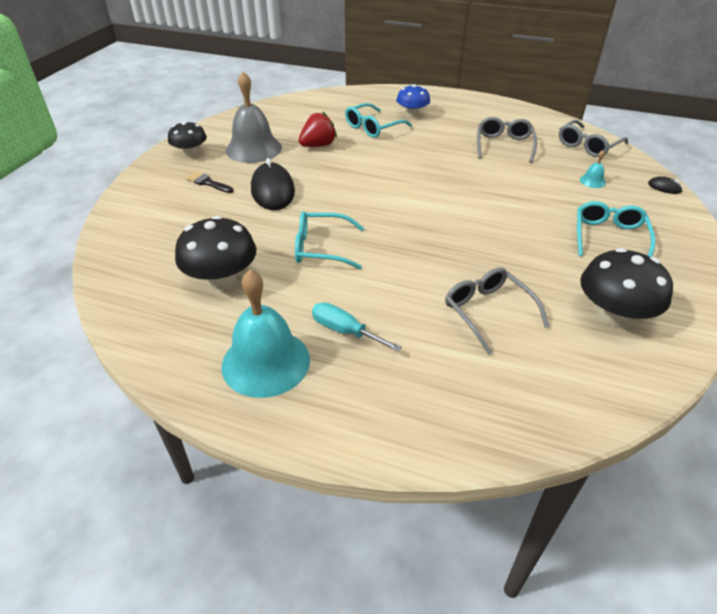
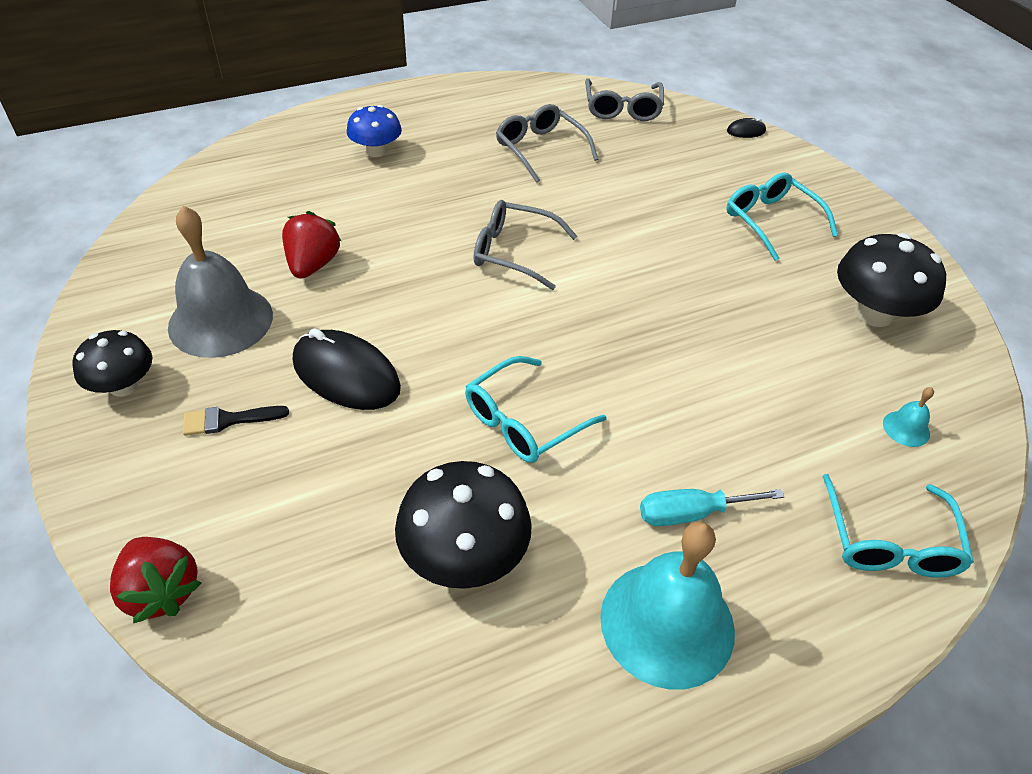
camera: 45 degrees left, 5 degrees up
(111, 223) = (162, 591): none -> red strawberry
(373, 127) = (351, 197): turquoise glasses -> turquoise glasses (889, 541)
(488, 312) = (783, 385): grey glasses -> grey glasses (514, 252)
(592, 181) = (679, 156): turquoise bell -> turquoise bell (906, 428)

